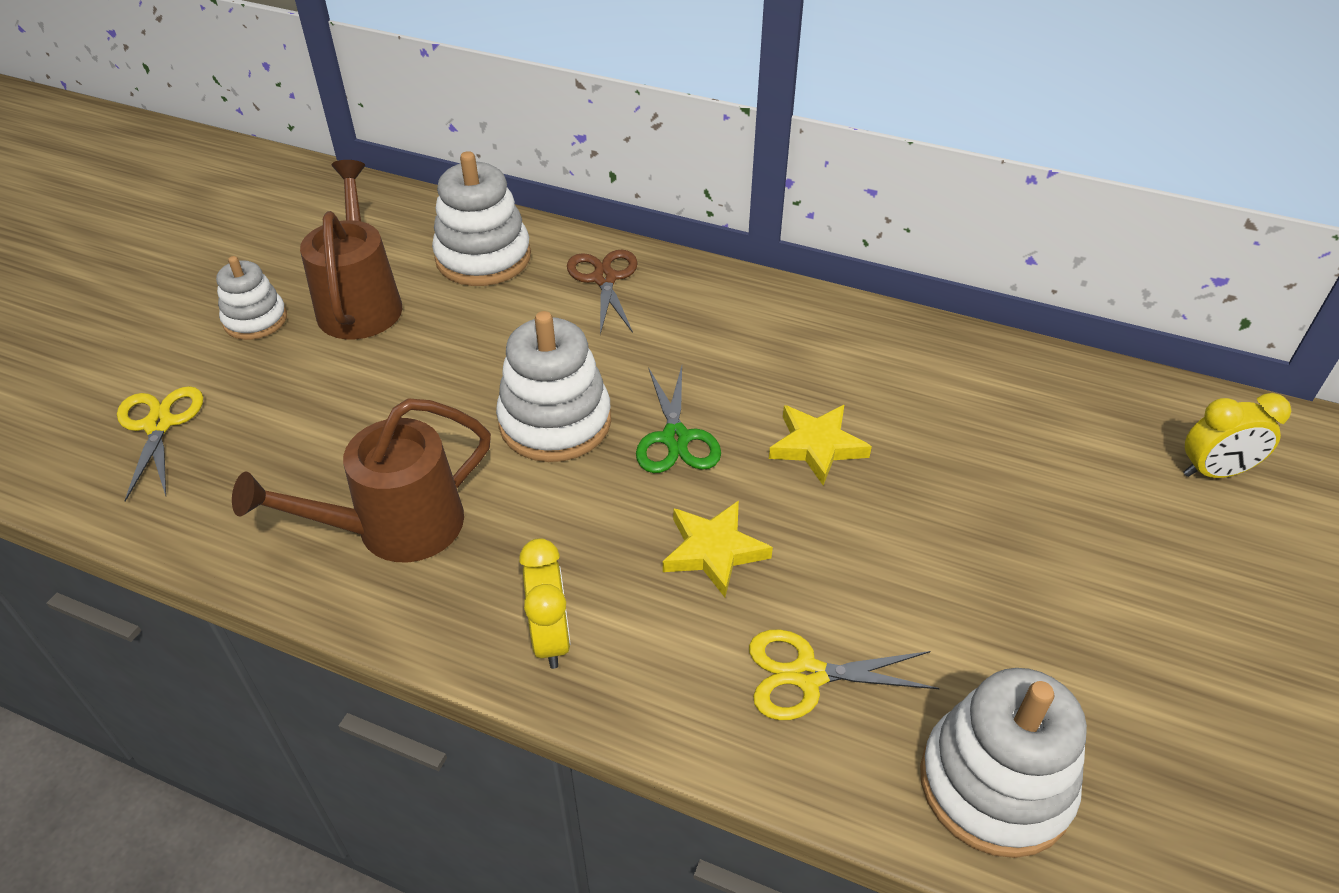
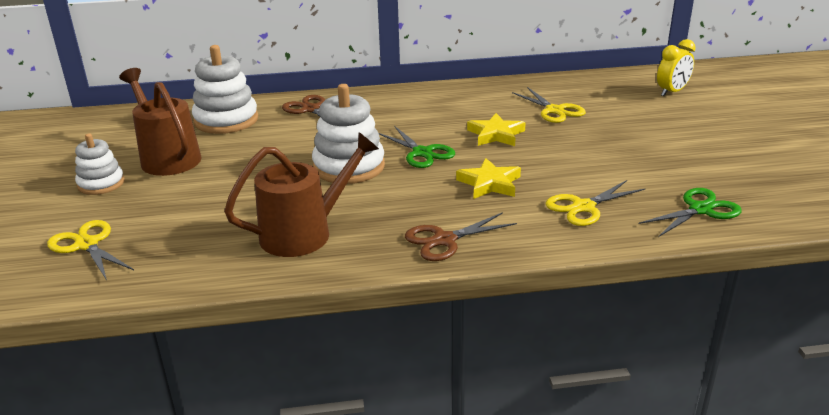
camera: 30 degrees left, 15 degrees down
(395, 528) = (305, 233): brown watering can -> brown watering can turned 150 degrees counterclockwise
(550, 638) = (444, 240): yellow clock -> brown scissors
(959, 431) = (554, 110): none -> yellow scissors
(995, 784) = (700, 210): white stacking toy -> green scissors

